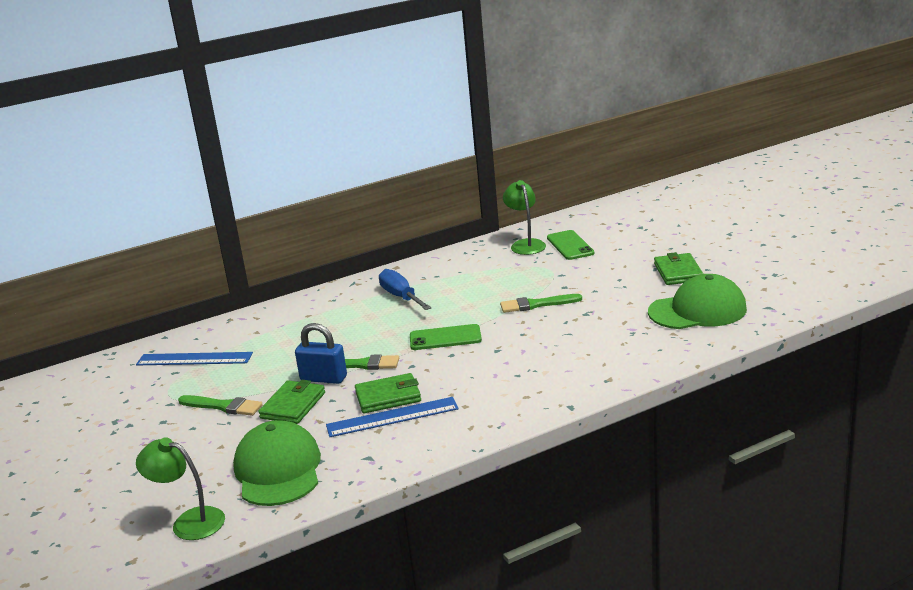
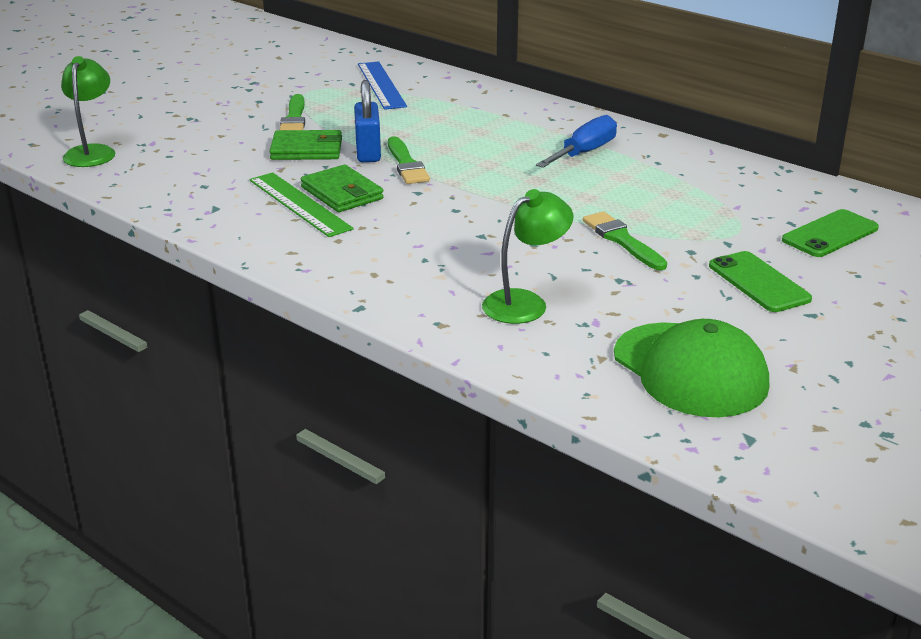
camera: 65 degrees right, 5 degrees up
(278, 470) = (183, 170): green cap -> none
(392, 417) = (299, 204): blue ruler -> green ruler
(445, 338) = (494, 198): green phone -> green phone (758, 282)
(525, 244) = (803, 202): green lamp -> green lamp (525, 303)
(678, 272) = (813, 336): green wallet -> none

